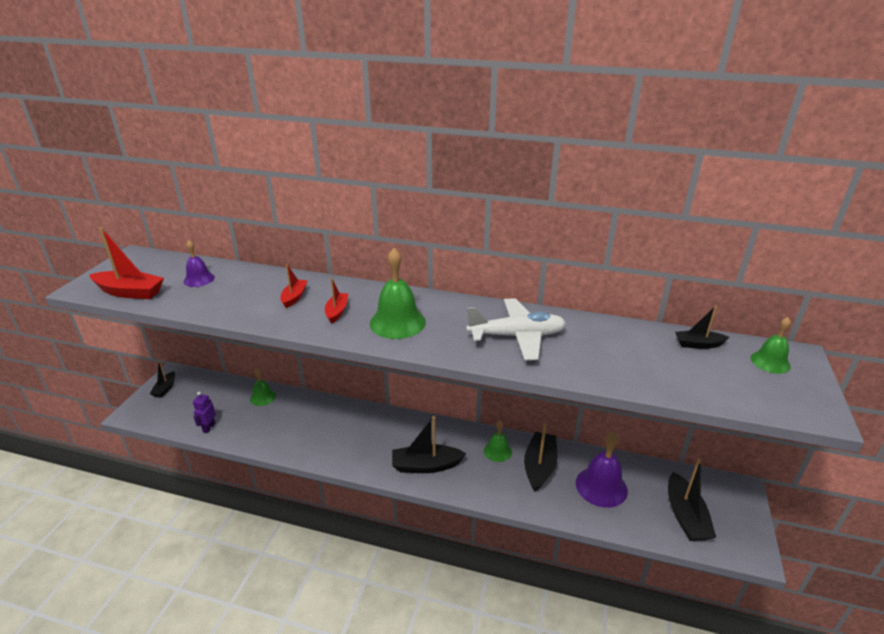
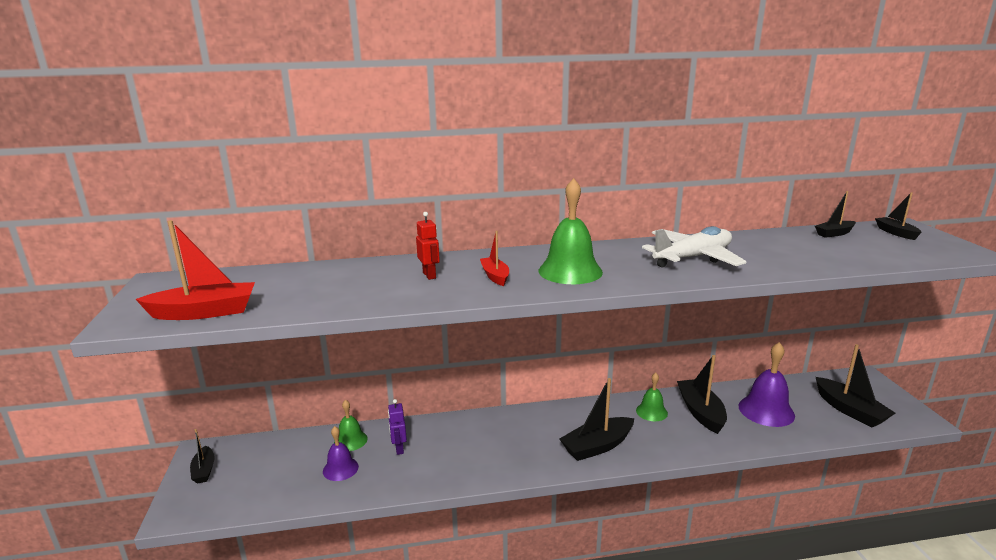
camera: 25 degrees left, 10 degrees down
(199, 279) = (286, 284): purple bell -> purple bell (340, 468)
(209, 428) = (307, 492): purple robot -> purple robot (399, 448)
(294, 297) = (429, 275): red boat -> red robot
(770, 362) = (896, 233): green bell -> black boat

